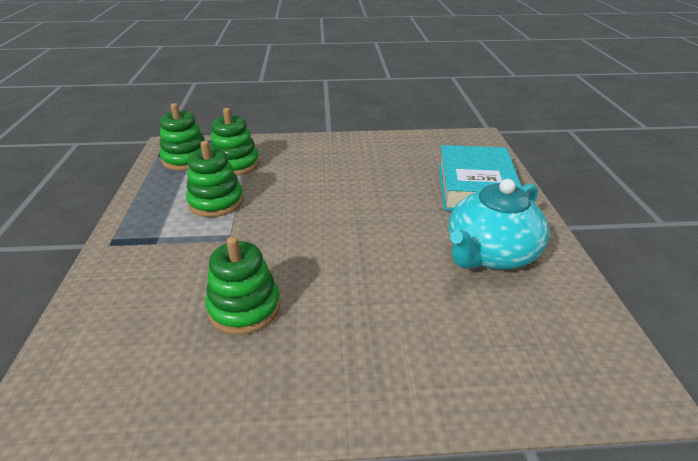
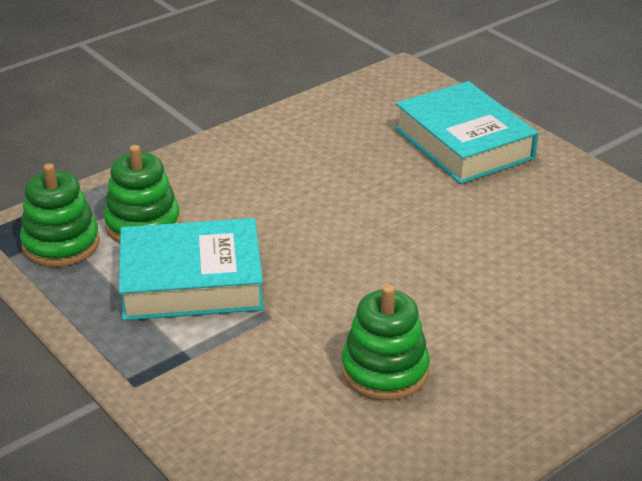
camera: 35 degrees left, 0 degrees up
(216, 202) = (191, 281): green stacking toy -> turquoise book
(490, 254) = (550, 213): turquoise teapot -> none

